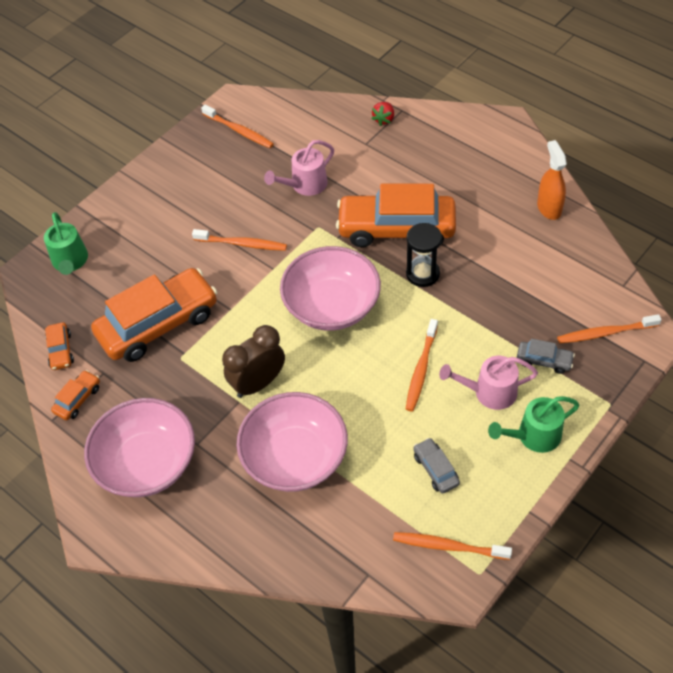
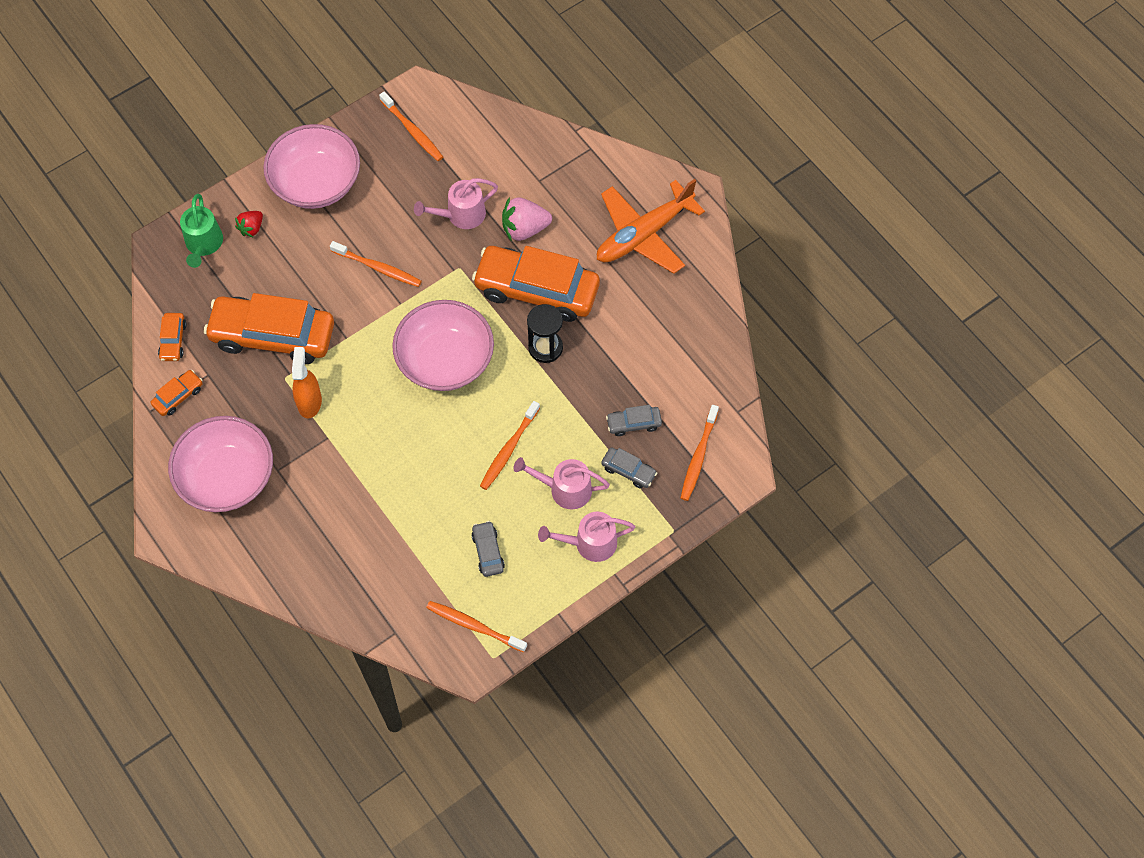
camera: 10 degrees right, 10 degrees up
(158, 324) = (273, 336): orange car -> orange car turned 150 degrees counterclockwise
(258, 383) = (351, 424): brown clock -> none
(295, 457) = (363, 507): pink bowl -> pink bowl (316, 183)
(367, 183) = (524, 229): none -> pink strawberry
(384, 119) = (567, 155): red strawberry -> red strawberry (251, 228)
(475, 164) = (643, 235): none -> orange plane
(531, 318) = (633, 423): none -> grey car
(533, 436) = (589, 543): green watering can -> pink watering can
(549, 208) = (698, 306): orange spray bottle -> orange spray bottle (309, 402)
(605, 333) = (698, 457): orange toothbrush -> orange toothbrush turned 75 degrees counterclockwise

